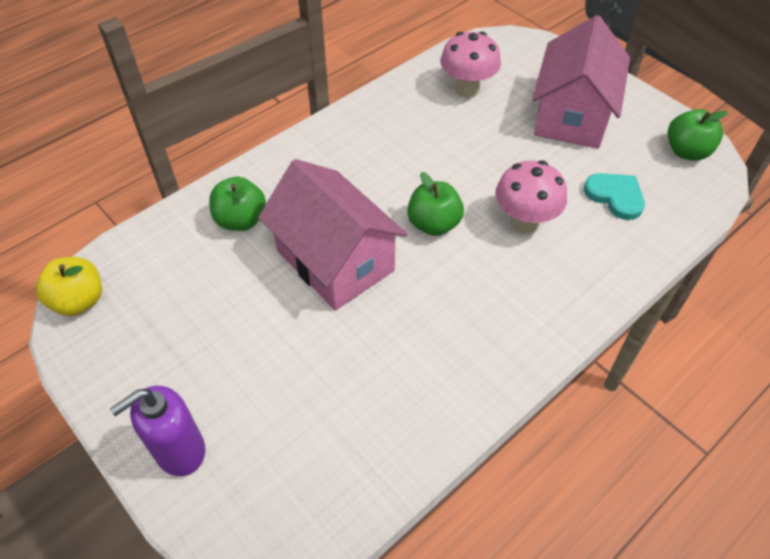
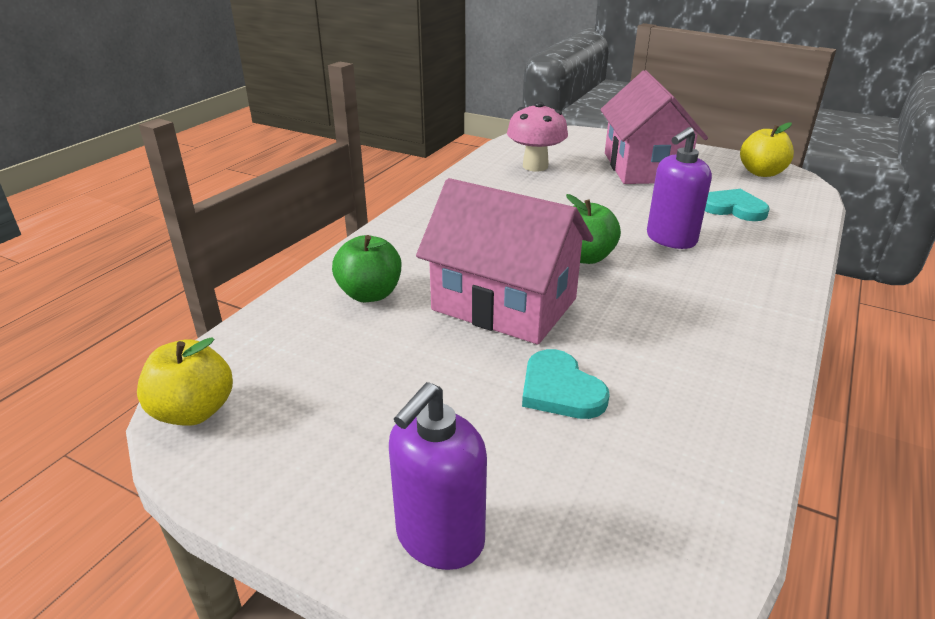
camera: 20 degrees left, 20 degrees down
(324, 358) = (560, 389): none -> turquoise heart
(524, 222) = (671, 239): pink mushroom -> purple soap dispenser
(686, 151) = (761, 173): green apple -> yellow apple

